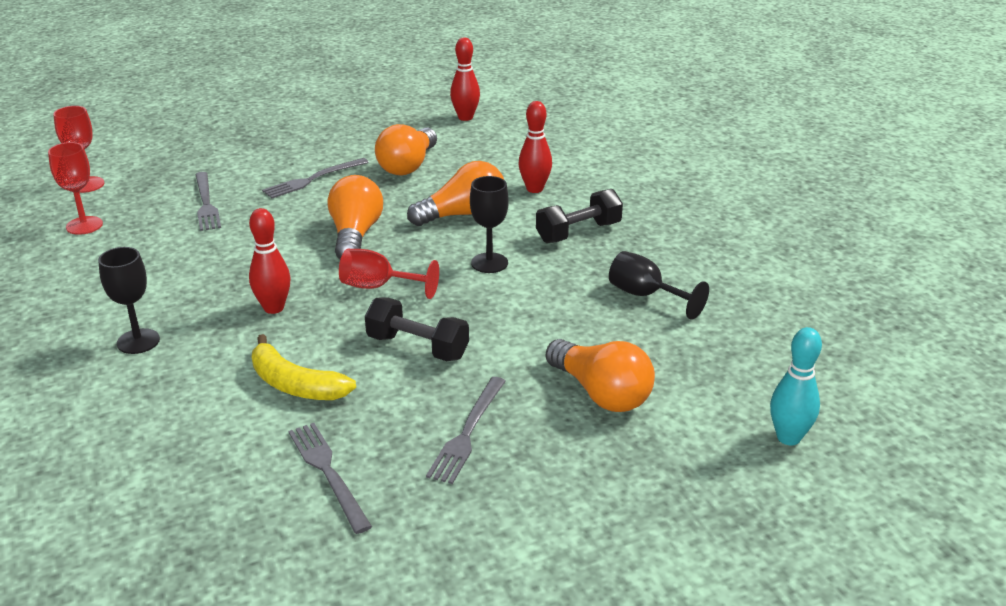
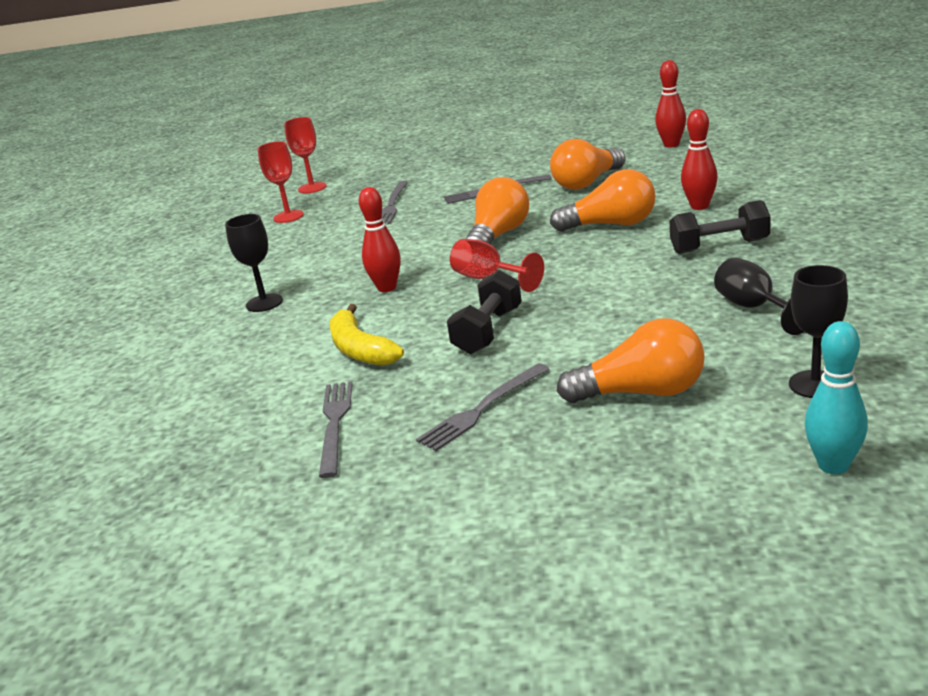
camera: 30 degrees right, 5 degrees down
(417, 347) = (488, 331): black dumbbell -> black dumbbell turned 60 degrees clockwise
(489, 263) = (608, 267): black goblet -> black goblet (815, 384)
(601, 393) = (641, 392): orange light bulb -> orange light bulb turned 75 degrees counterclockwise

